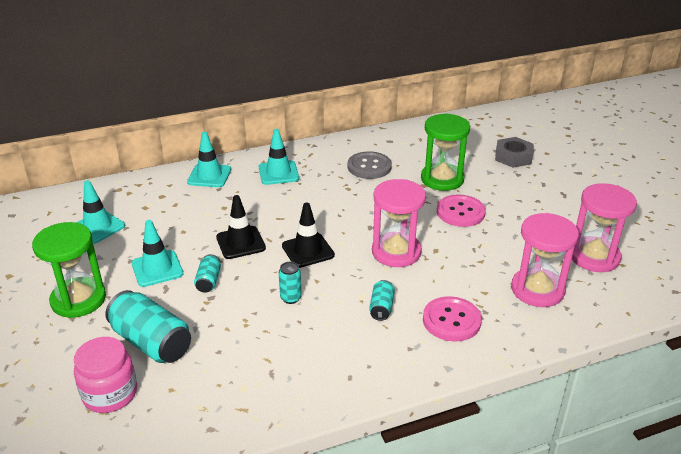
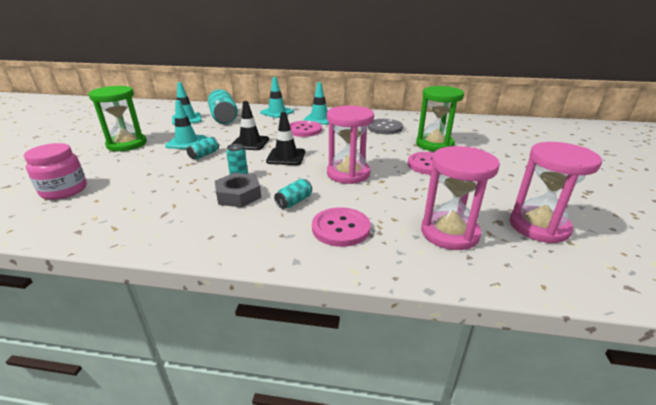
camera: 30 degrees right, 5 degrees down
(151, 342) = (126, 173): turquoise can -> turquoise can (223, 118)
(281, 199) = (304, 130): none -> pink button
(513, 157) = (512, 145): grey nut -> grey nut (238, 195)

